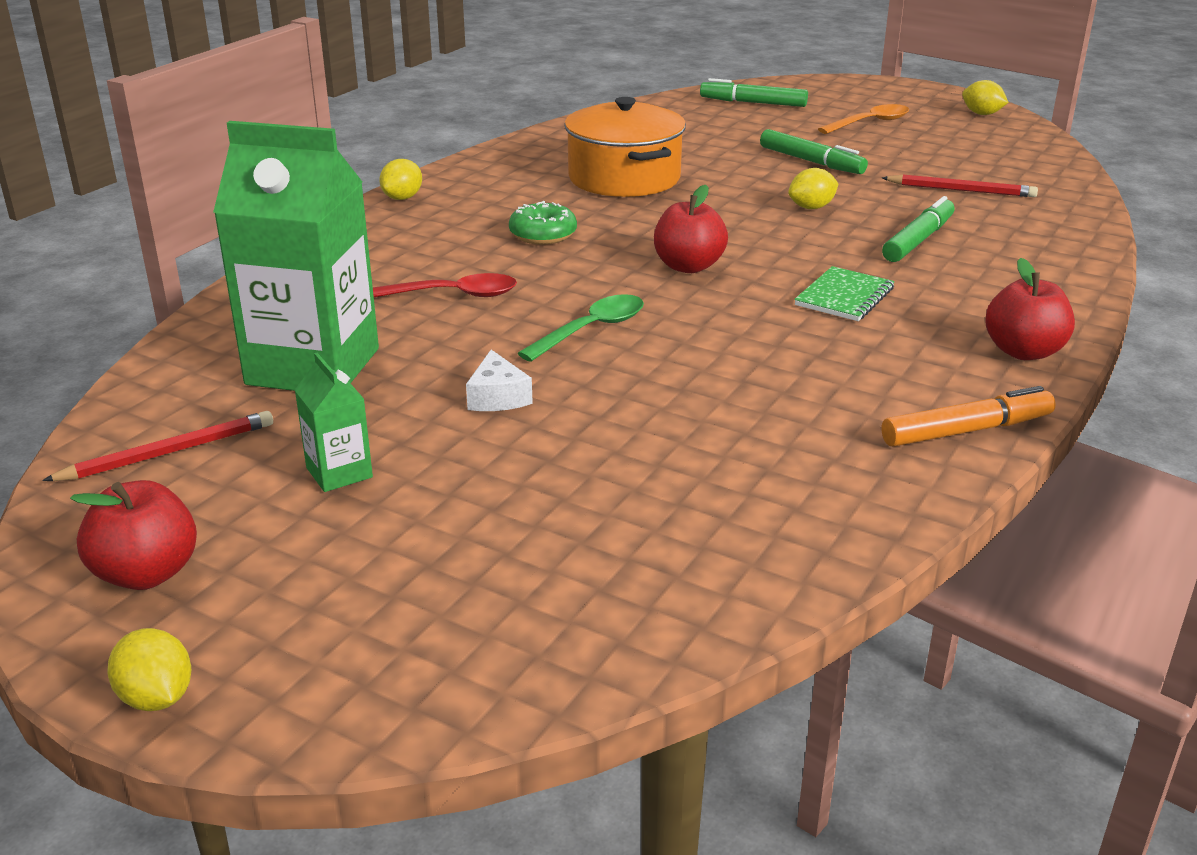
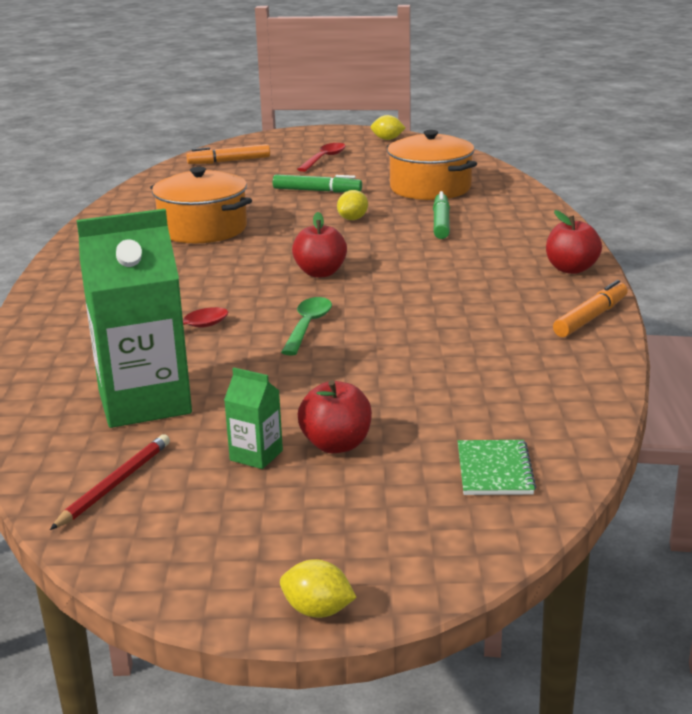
camera: 30 degrees left, 5 degrees down
(147, 573) = (208, 554): red apple -> red apple (336, 445)
(402, 198) = (52, 280): yellow lemon -> none
(497, 397) = (300, 381): white cheese -> none
(543, 235) = (195, 278): green donut -> none
(753, 103) = (229, 161): green marker -> orange marker
(844, 297) = (438, 266): green notebook -> green notebook (494, 470)
(870, 123) = (324, 159): orange spoon -> red spoon
(961, 190) = (430, 188): red pencil -> orange pot

